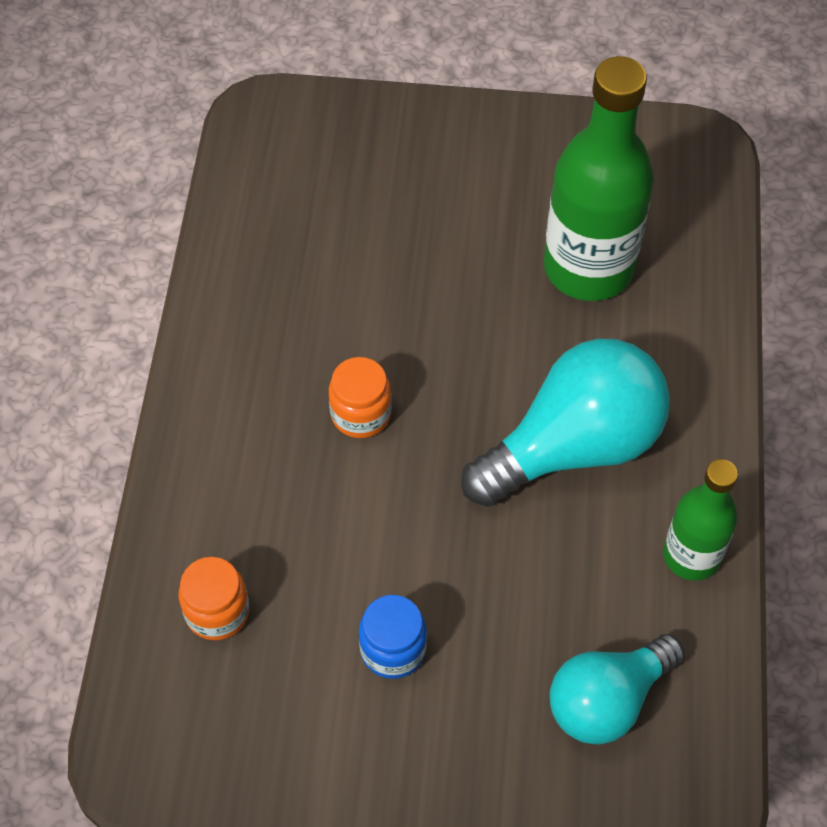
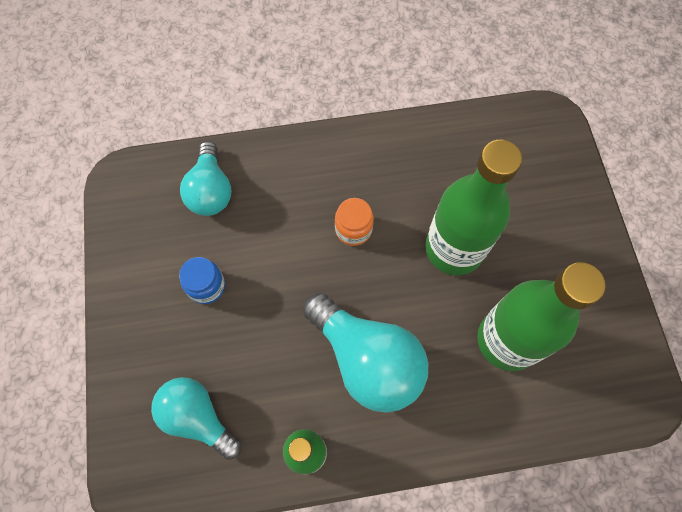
camera: 75 degrees right, 10 degrees up
(217, 612) = (210, 191): orange jar -> turquoise light bulb
(434, 291) = (454, 248): none -> green bottle

